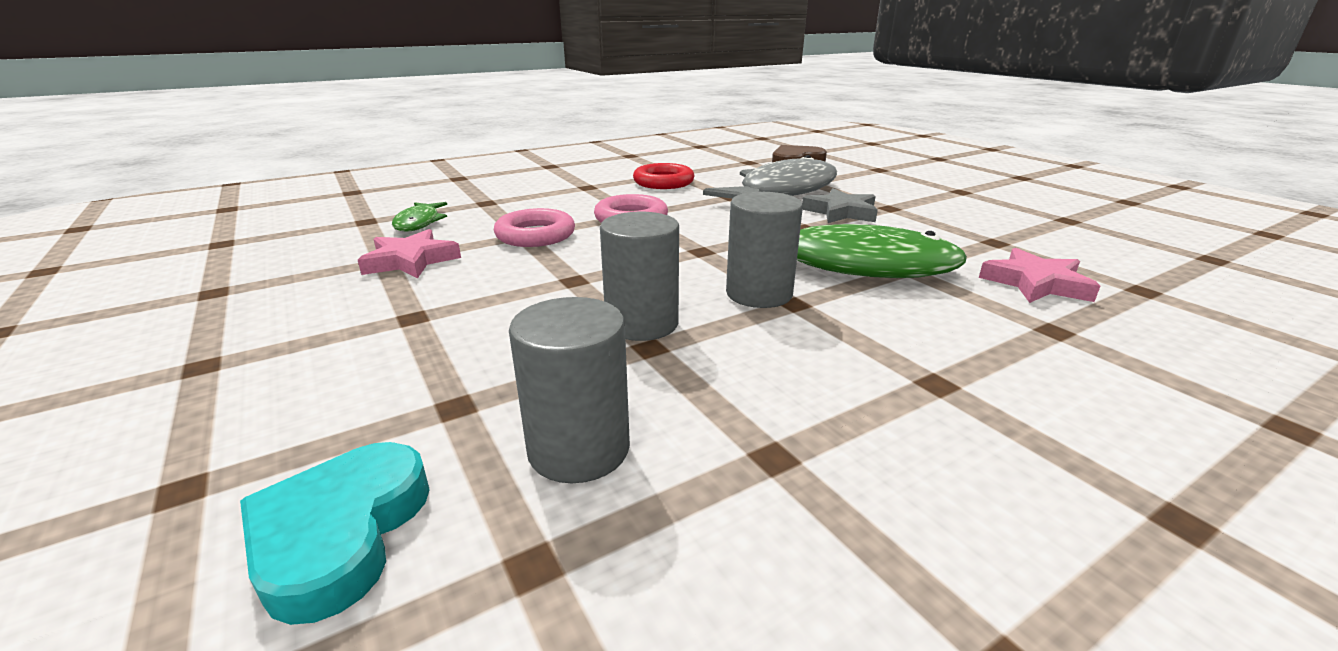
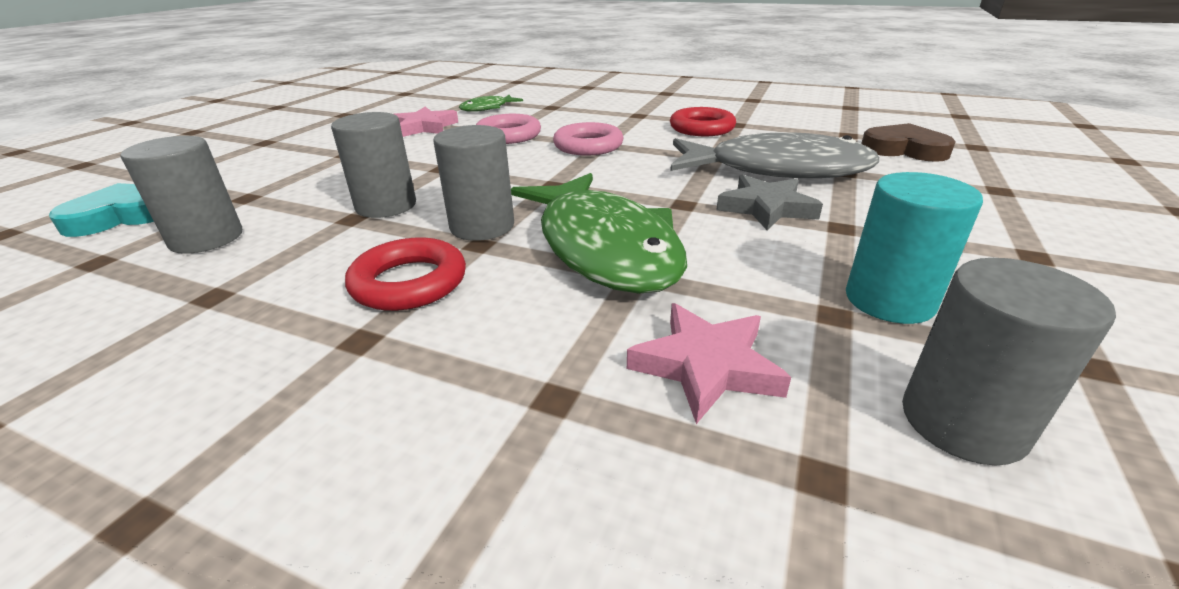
camera: 55 degrees right, 5 degrees up
(845, 344) = (409, 282): none -> red ring
(987, 228) = (889, 300): none -> turquoise cylinder
(1105, 253) = (962, 422): none -> grey cylinder

